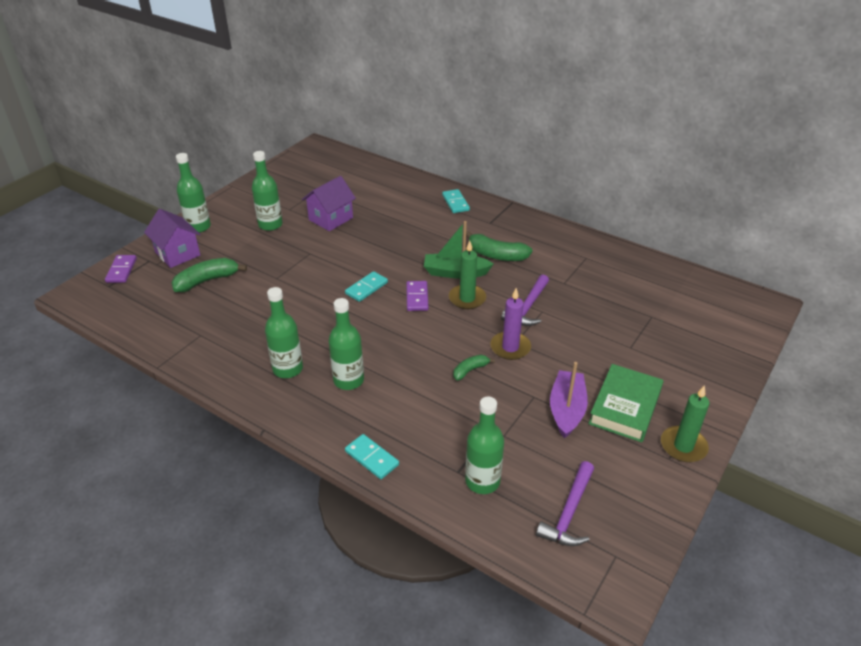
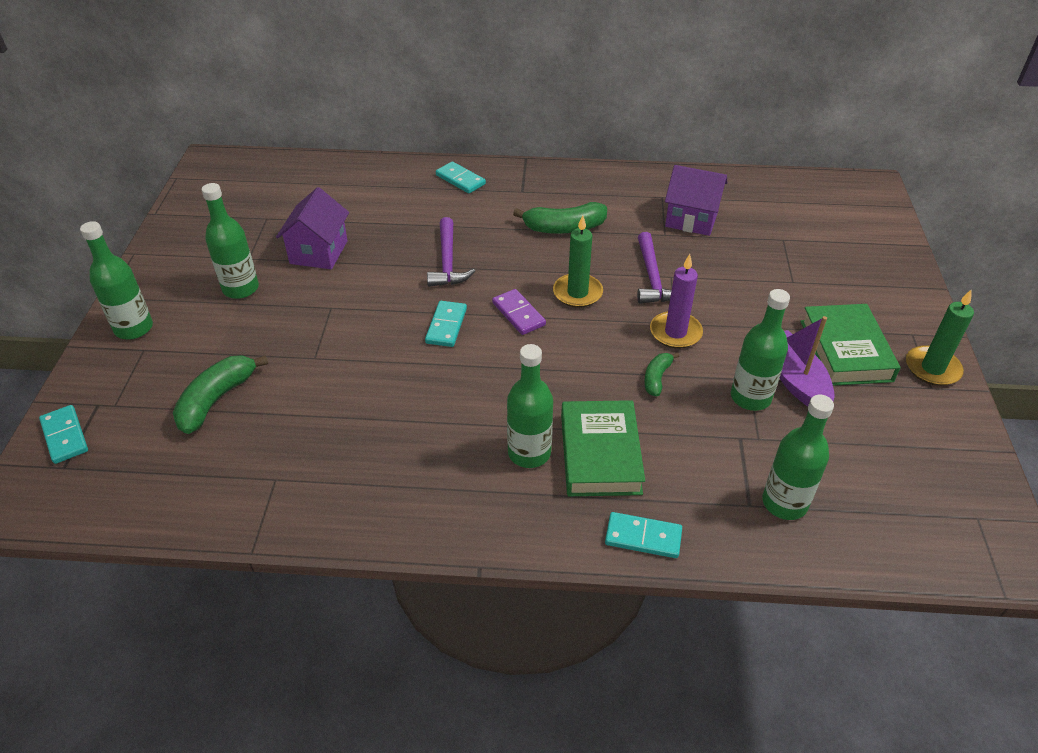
camera: 30 degrees left, 5 degrees up
(121, 270) = (65, 436): purple domino -> turquoise domino
(177, 254) = (135, 378): purple house -> purple house (691, 219)
(288, 369) = (439, 473): green bottle -> green bottle (750, 397)
(391, 399) = (600, 454): none -> green book
(455, 272) = (536, 266): green boat -> none
(569, 513) = (897, 494): purple hammer -> purple hammer (448, 261)

